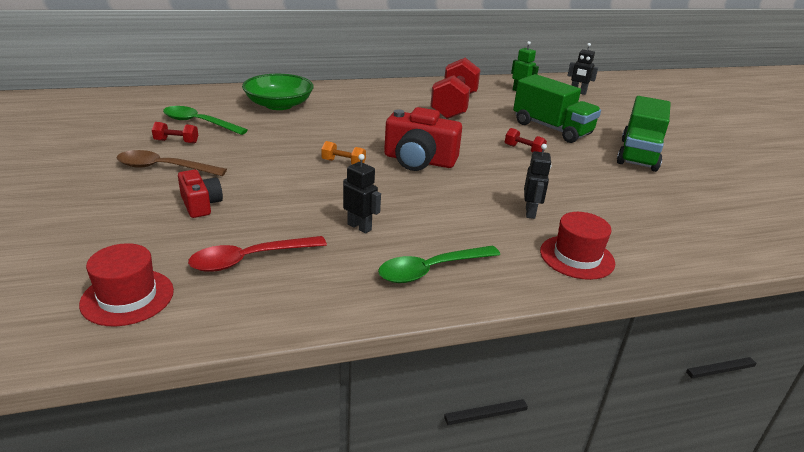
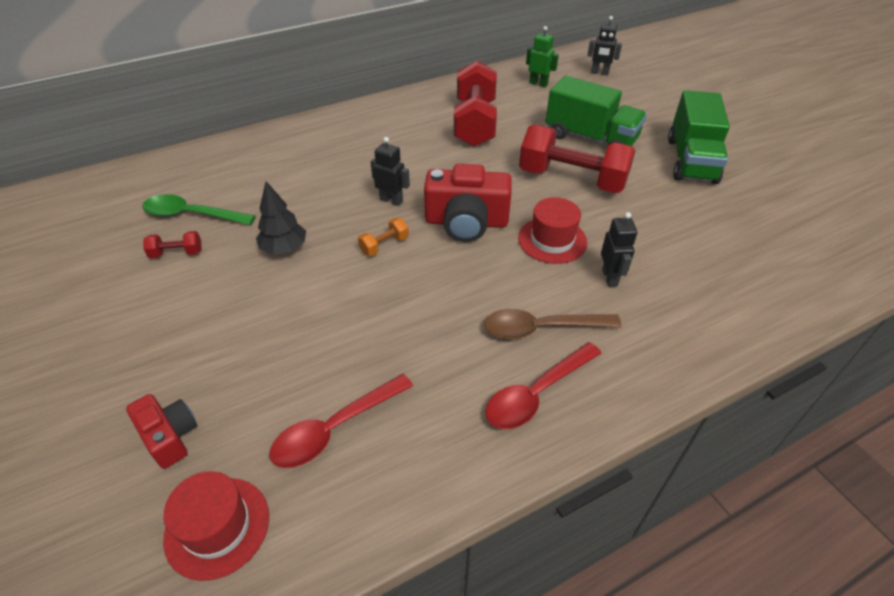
camera: 10 degrees left, 15 degrees up
(164, 168) = (179, 302): brown spoon -> brown spoon (541, 328)
(201, 204) = (245, 353): red camera -> red camera (170, 436)
(261, 152) = (284, 248): none -> black tree
(279, 105) = (276, 163): green bowl -> none
(343, 163) = (384, 245): orange dumbbell -> orange dumbbell turned 45 degrees counterclockwise
(359, 227) = (438, 345): black robot -> black robot (391, 200)
(431, 270) = (537, 393): green spoon -> red spoon
(523, 150) = (572, 179): red dumbbell -> red dumbbell, size x2.40
(577, 257) = (677, 335): red hat -> red hat (552, 240)

